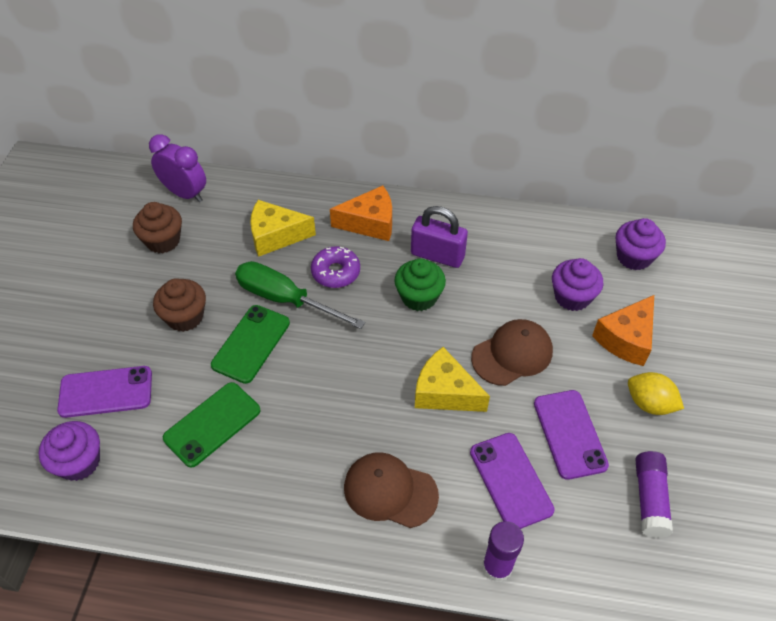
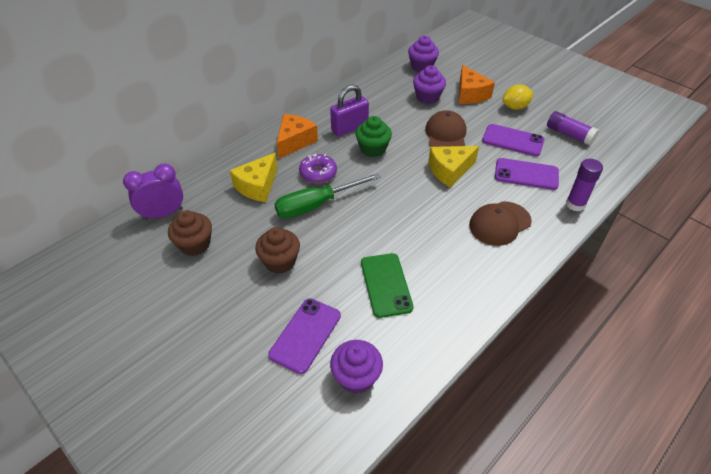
camera: 55 degrees left, 5 degrees down
(251, 344) = (337, 237): green phone -> none

